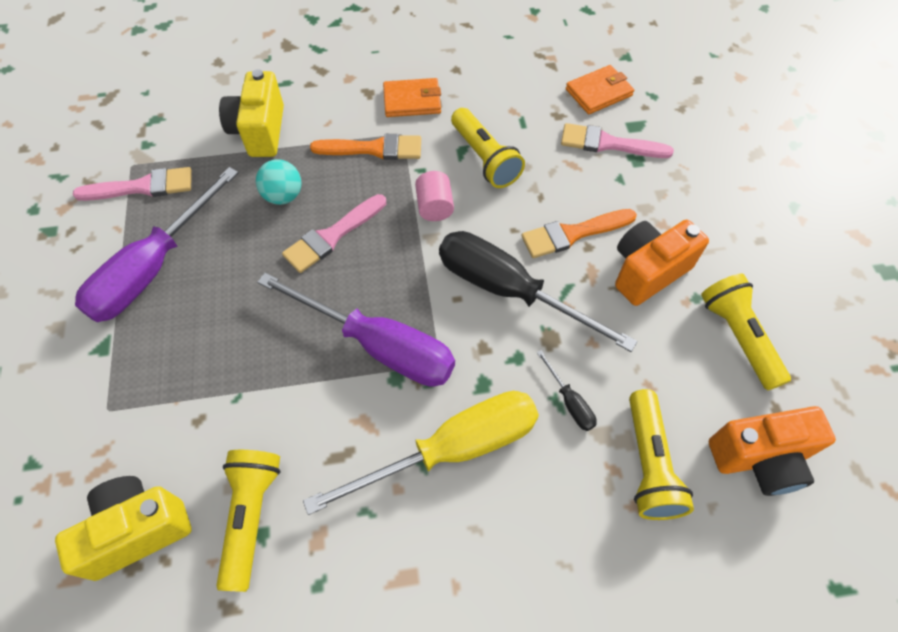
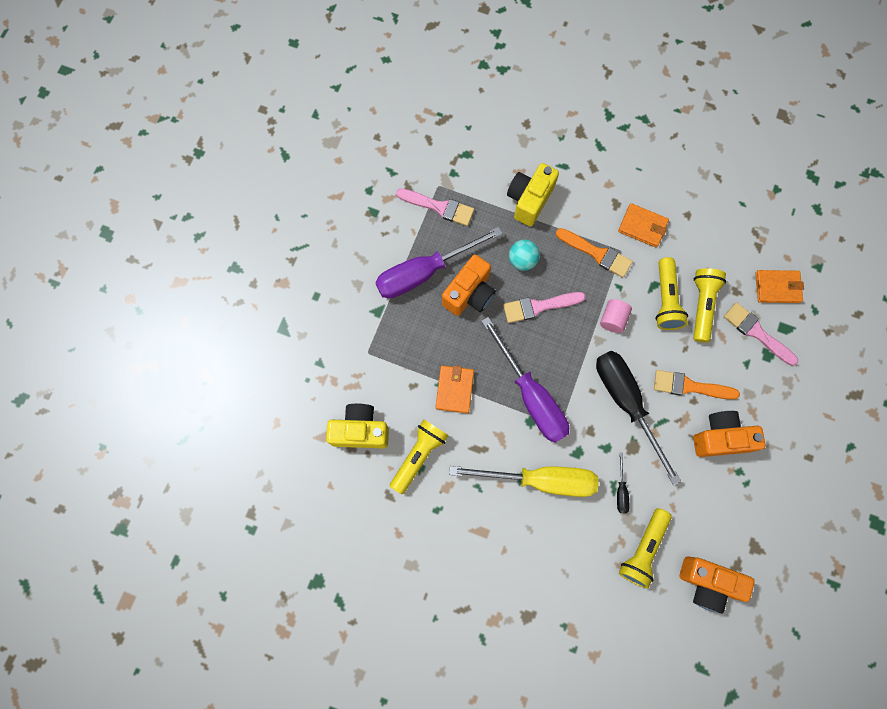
camera: 30 degrees right, 15 degrees up
(230, 264) = (469, 294): none -> orange camera
(264, 393) = (454, 389): none -> orange wallet
(738, 336) = (747, 509): yellow flashlight -> yellow flashlight (702, 306)

